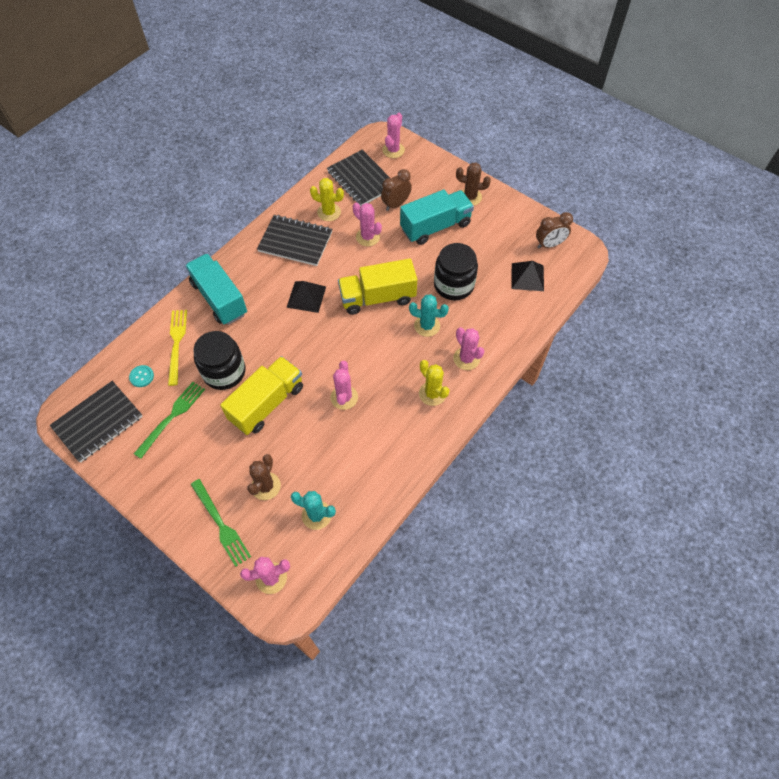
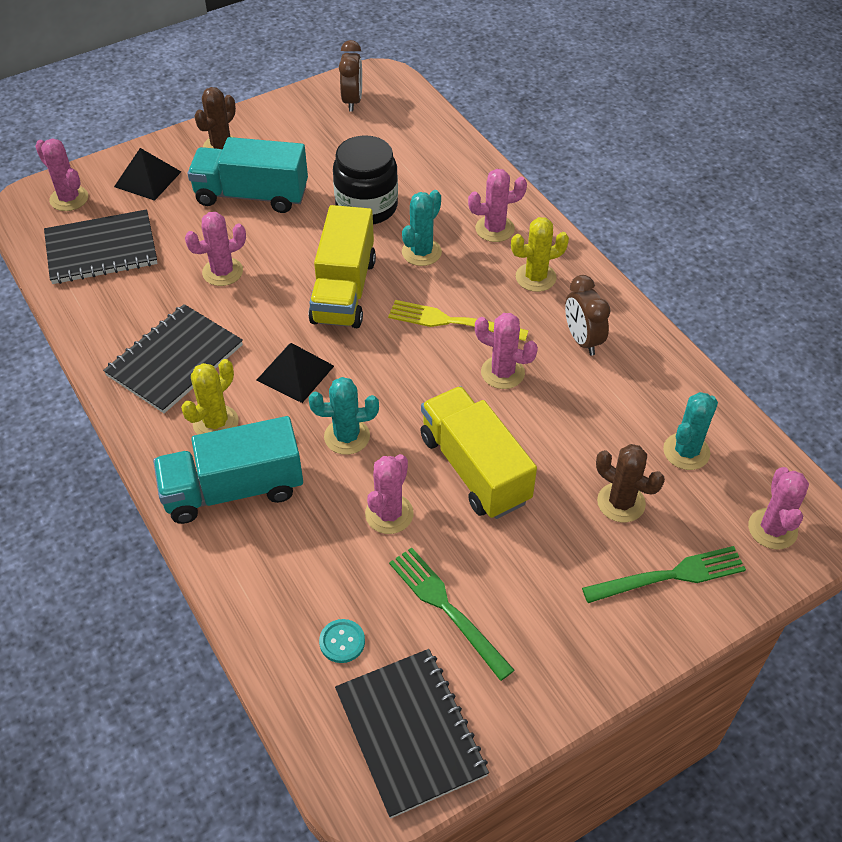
camera: 70 degrees left, 10 degrees down
(177, 343) = (296, 573): yellow fork -> yellow fork (452, 322)
(224, 372) = (389, 514): black jar -> pink cactus
(270, 335) = (347, 436): none -> turquoise cactus
(329, 212) = (141, 304): yellow cactus -> yellow cactus (216, 423)
(396, 204) = (180, 224): brown clock -> brown clock (582, 340)
(435, 227) = (251, 195): turquoise truck -> turquoise truck turned 75 degrees counterclockwise
(527, 277) = (393, 135): black pyramid -> black pyramid (148, 179)

